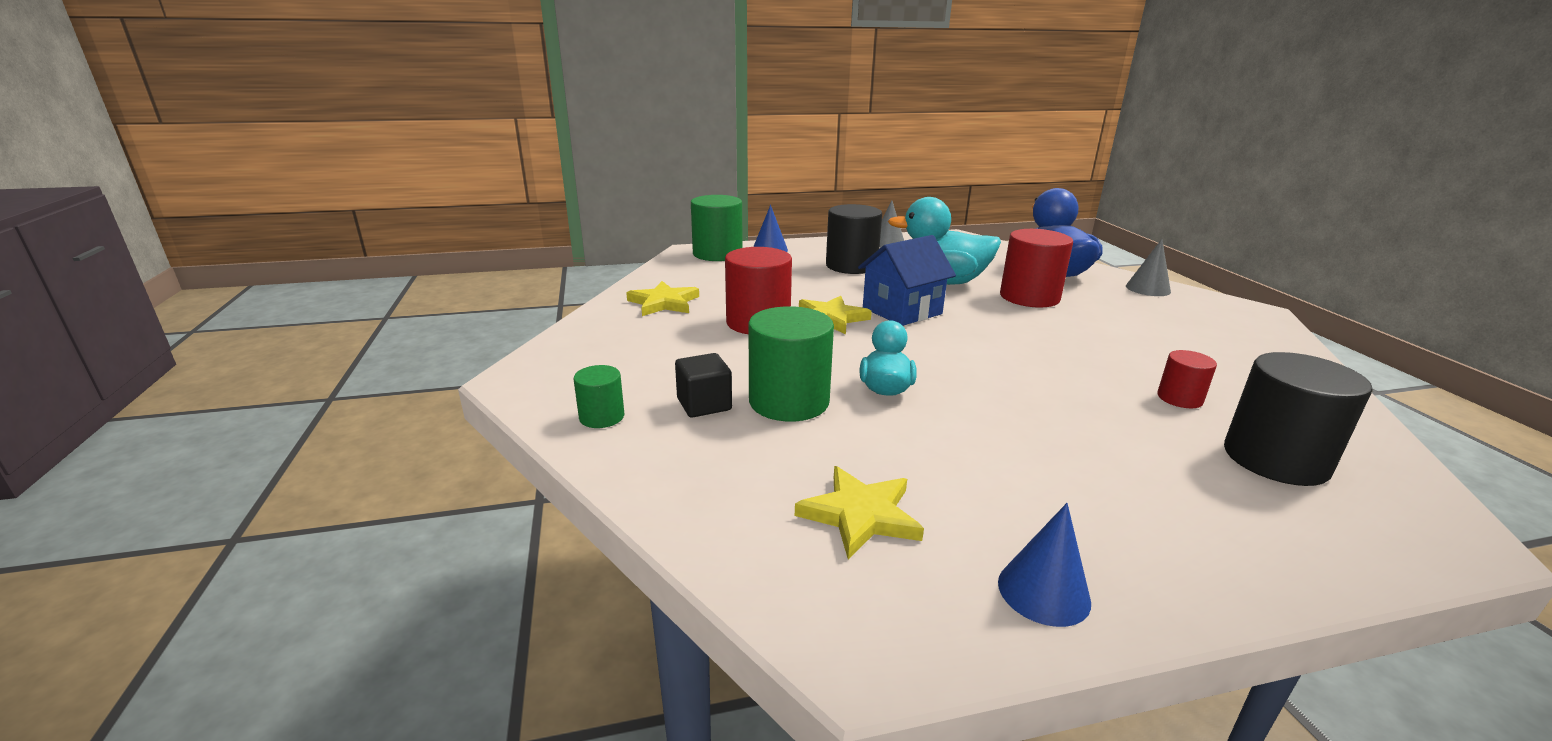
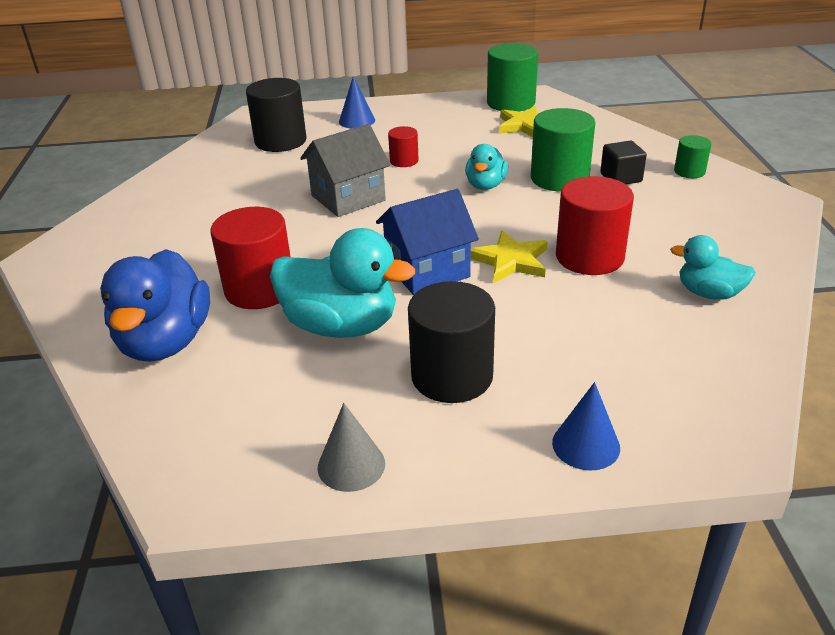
camera: 170 degrees left, 10 degrees up
(664, 303) = (708, 293): yellow star -> turquoise duck
(717, 254) = (681, 430): green cylinder -> green cylinder (511, 103)
(1043, 592) = (458, 104): blue cone -> blue cone (357, 121)
(1044, 369) = (348, 198): none -> grey house
(1148, 289) = (92, 301): grey cone -> none
(1179, 398) = (278, 174): red cylinder -> red cylinder (404, 161)

